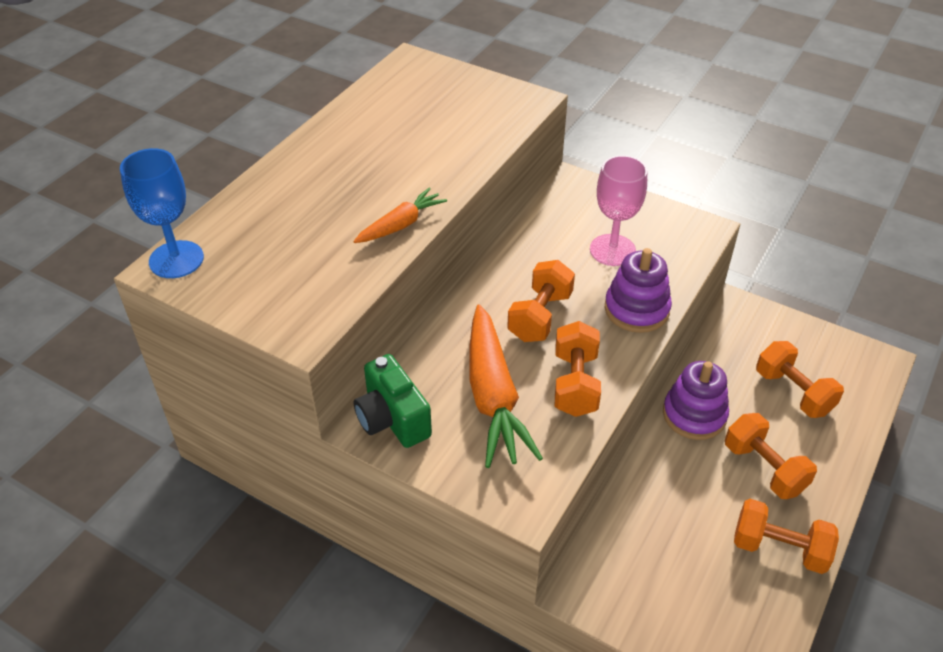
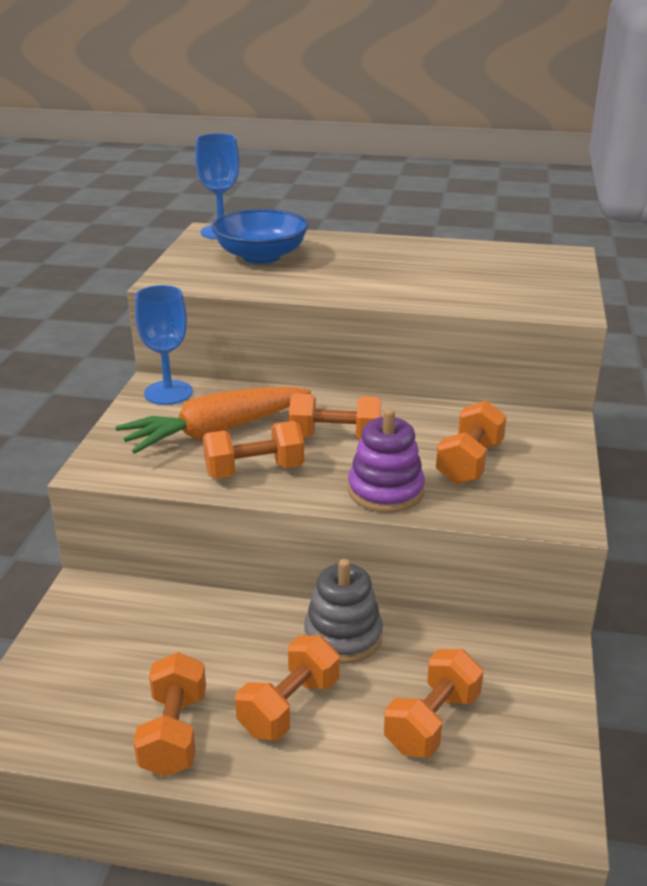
camera: 70 degrees right, 15 degrees down
(281, 245) = (261, 256): none -> blue bowl
(392, 419) = (168, 393): green camera -> blue goblet
(401, 225) = (319, 289): orange carrot -> none
(612, 250) = (469, 463): pink goblet -> orange dumbbell
(694, 415) = (343, 636): purple stacking toy -> grey stacking toy

